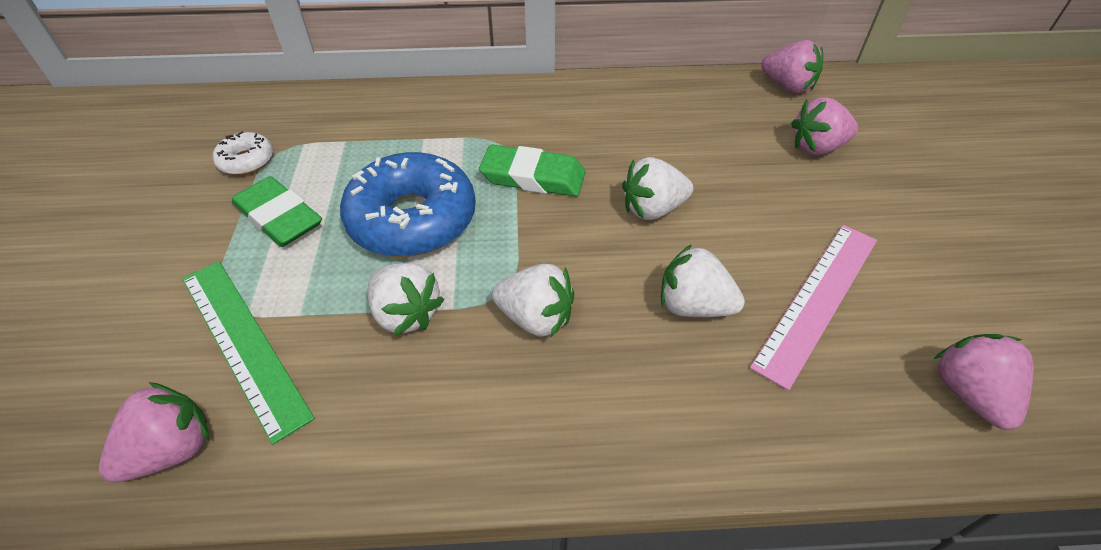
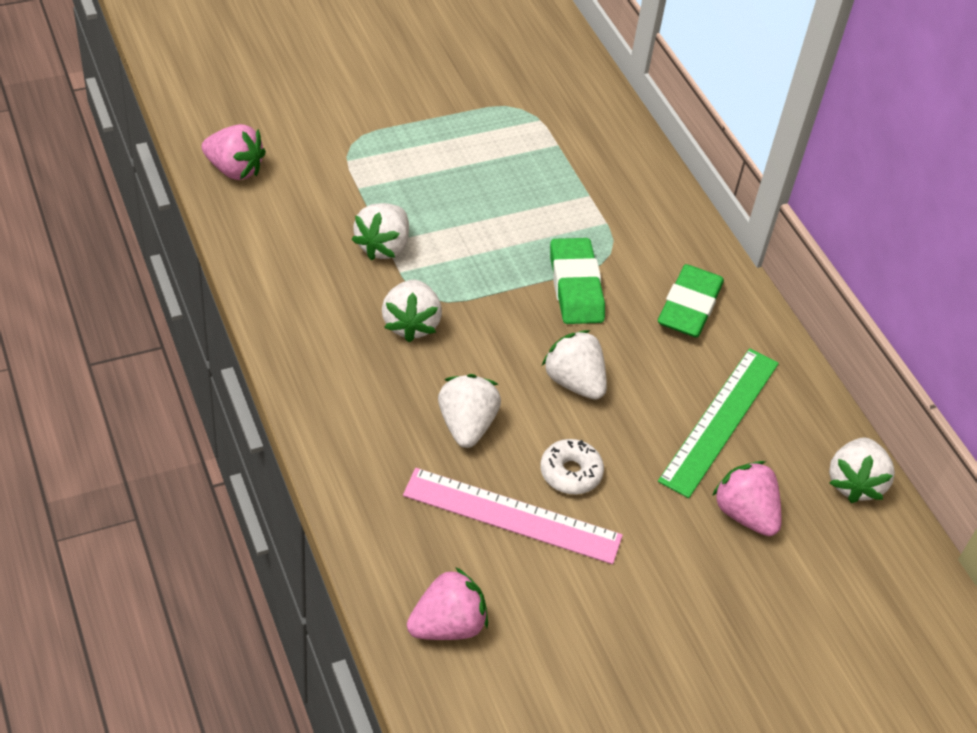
camera: 65 degrees right, 0 degrees up
(243, 343) = (322, 168): green ruler -> green ruler (719, 420)
(246, 161) = (501, 94): white donut -> white donut (570, 473)
(279, 217) = (446, 139): green eraser -> green eraser (689, 306)
(412, 219) = (482, 219): blue donut -> none
(787, 86) = (854, 483): pink strawberry -> white strawberry

